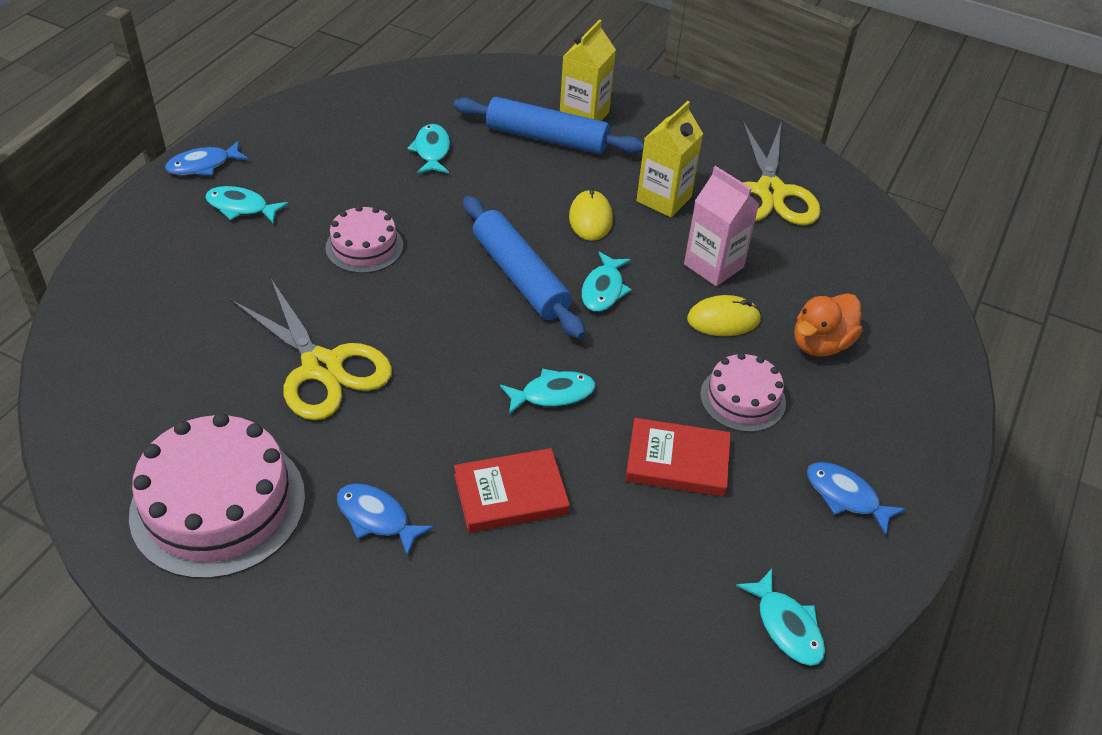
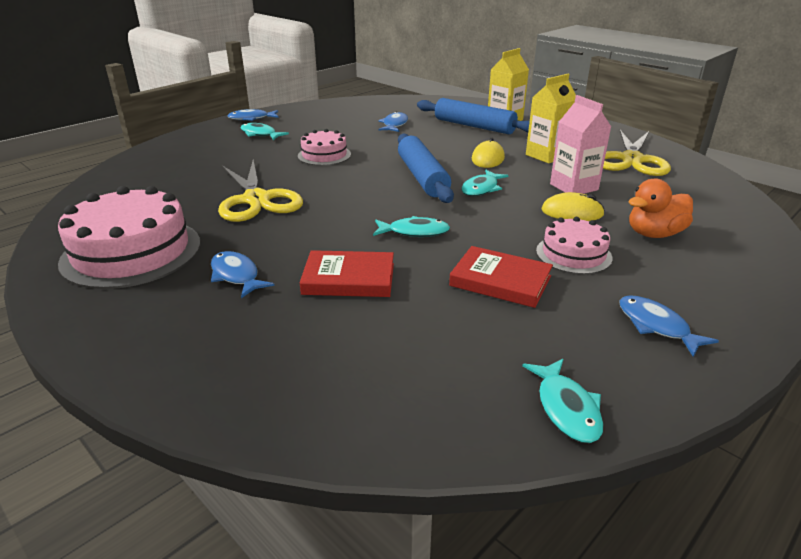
camera: 20 degrees right, 15 degrees down
(432, 151) = (394, 125): turquoise fish -> blue fish

